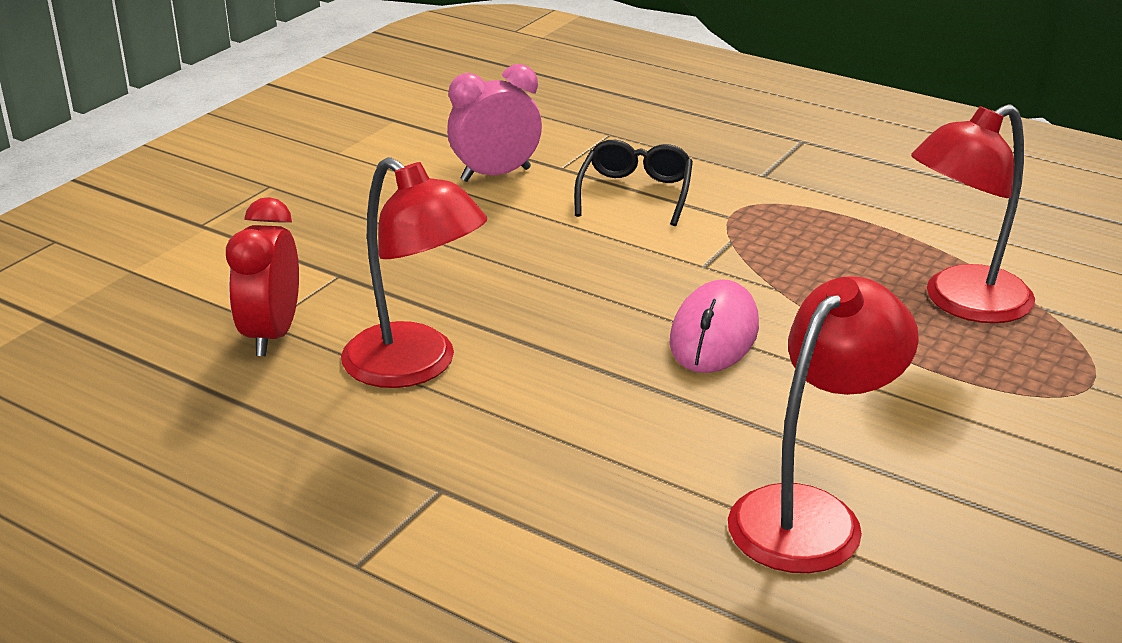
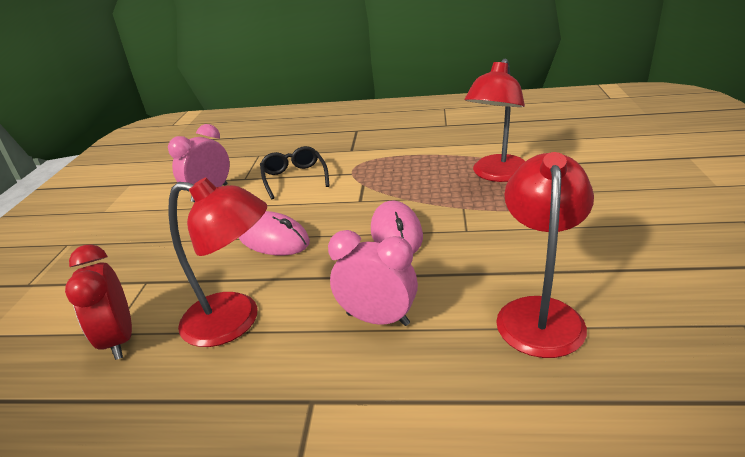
camera: 25 degrees left, 0 degrees up
(536, 278) = (273, 239): none -> pink mouse
(590, 435) = (377, 319): none -> pink clock

